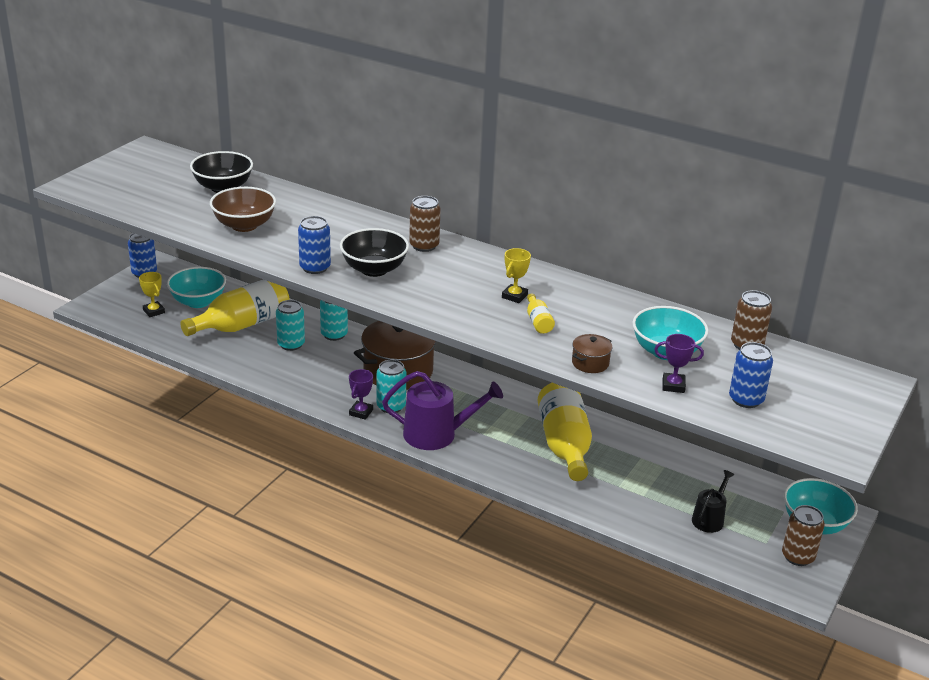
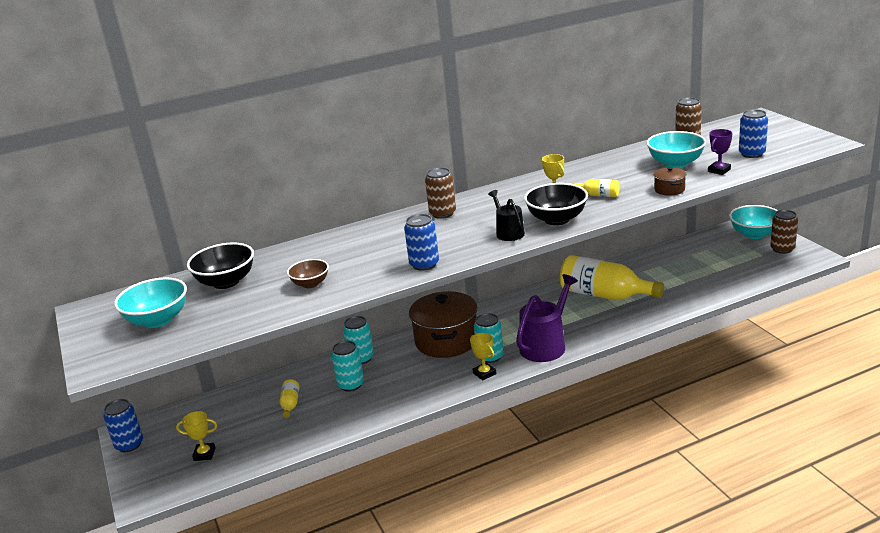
camera: 50 degrees left, 5 degrees down
(198, 302) = (222, 422): turquoise bowl -> turquoise bowl (158, 320)
(242, 325) = (290, 404): yellow bottle -> yellow bottle, size x0.42
(244, 225) = (310, 284): brown bowl -> brown bowl, size x0.61
(361, 412) = (484, 373): purple trophy -> yellow trophy
(374, 269) = (456, 240): black bowl -> black bowl (557, 219)
(709, 519) = (726, 266): black watering can -> black watering can (508, 232)

